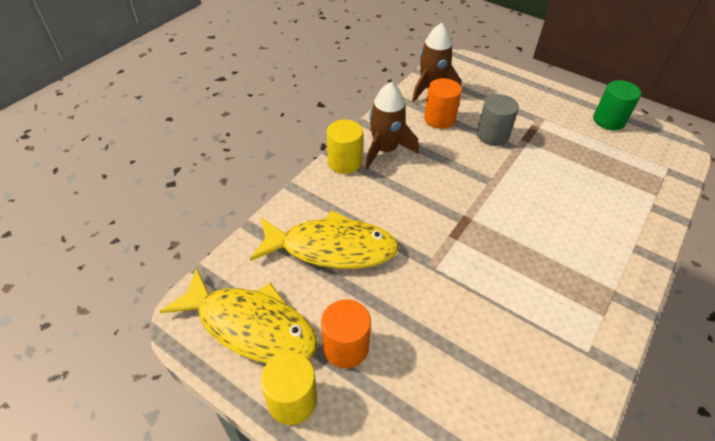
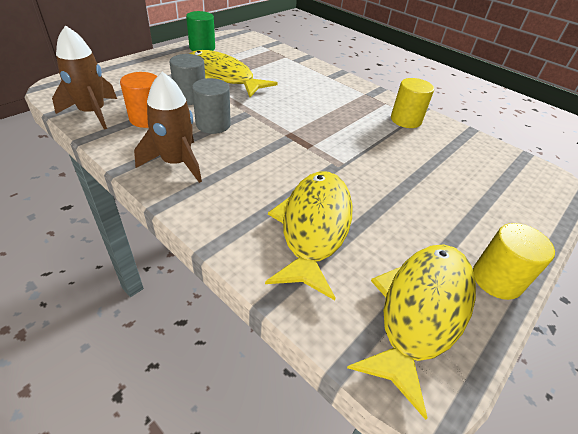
camera: 85 degrees left, 5 degrees down
(344, 162) = (181, 197): yellow cylinder -> yellow cylinder (405, 120)
(345, 347) = (432, 233): orange cylinder -> none
(453, 160) = (213, 124): none -> grey cylinder
(553, 149) = (223, 76): none -> yellow fish

